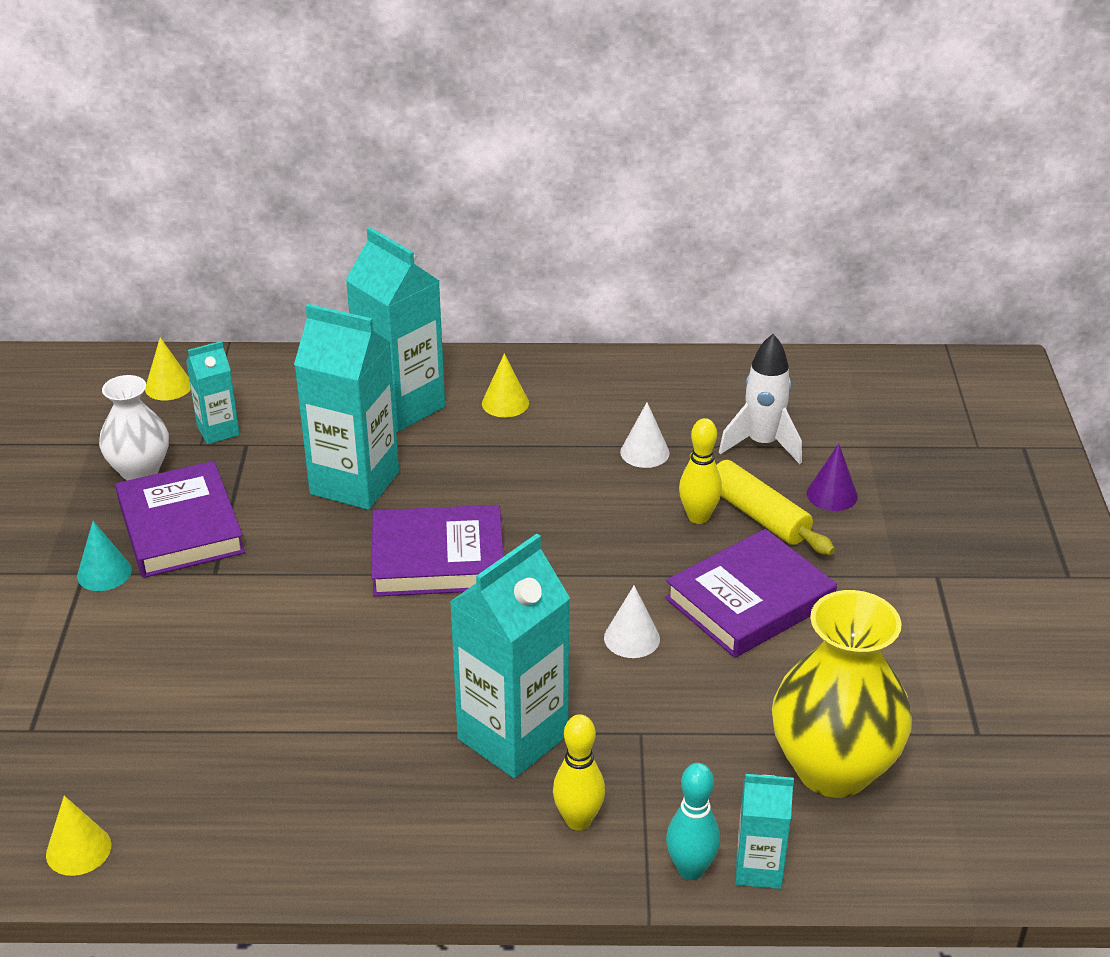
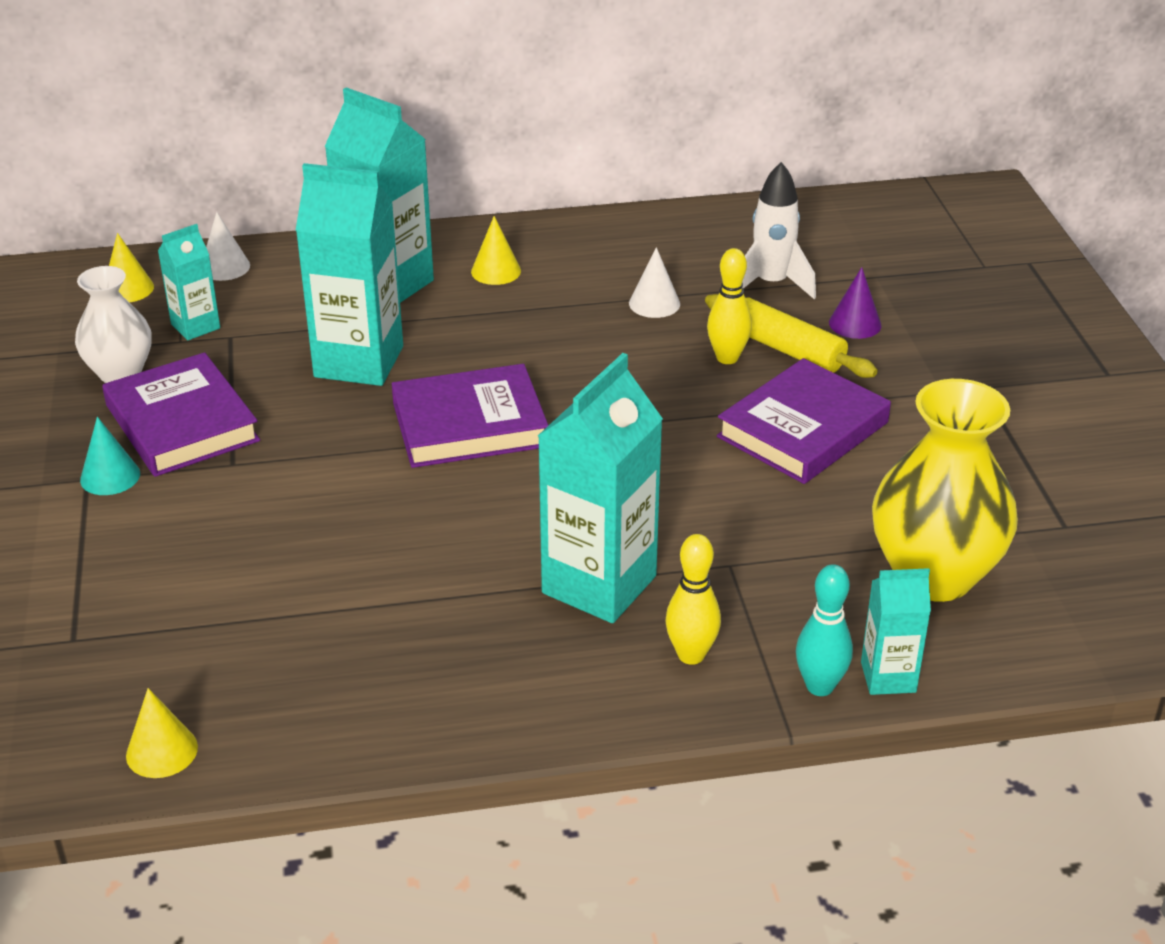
camera: 10 degrees left, 0 degrees up
(632, 638) = (694, 477): white cone -> white cone (225, 267)

